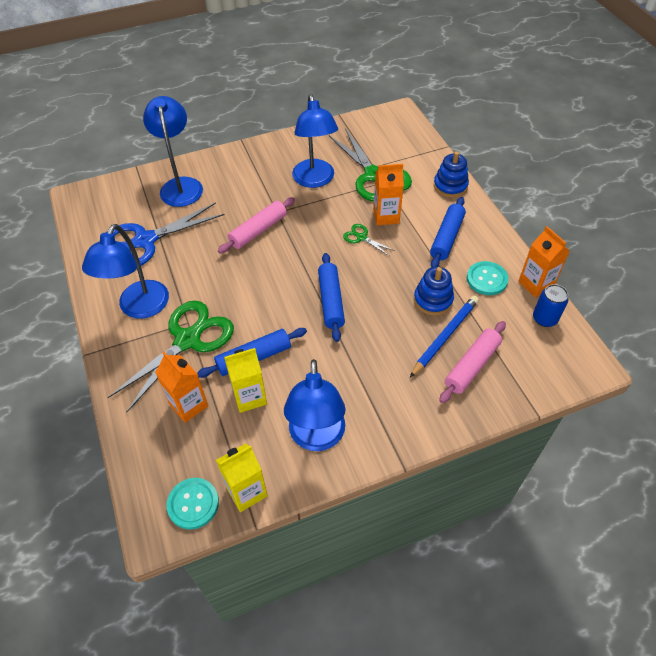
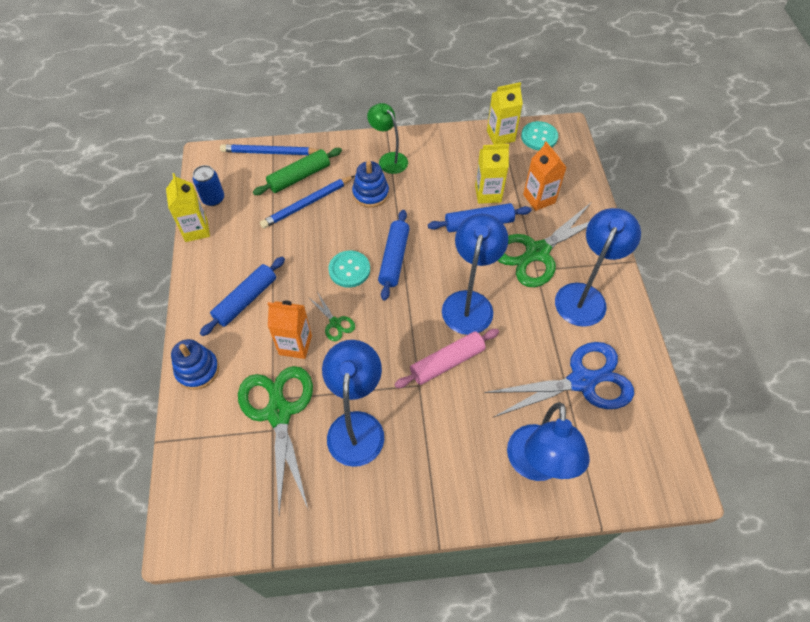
camera: 165 degrees left, 5 degrees up
(317, 437) = (442, 156): blue lamp -> blue lamp (469, 302)
(380, 416) = (389, 159): none -> green lamp
(433, 300) = (299, 237): blue stacking toy -> blue stacking toy (370, 194)
(472, 366) = (299, 177): pink rolling pin -> green rolling pin
(486, 279) = (237, 245): turquoise button -> turquoise button (349, 270)
(525, 389) = (270, 152): none -> blue pencil
(535, 284) = (196, 230): orange carton -> yellow carton

